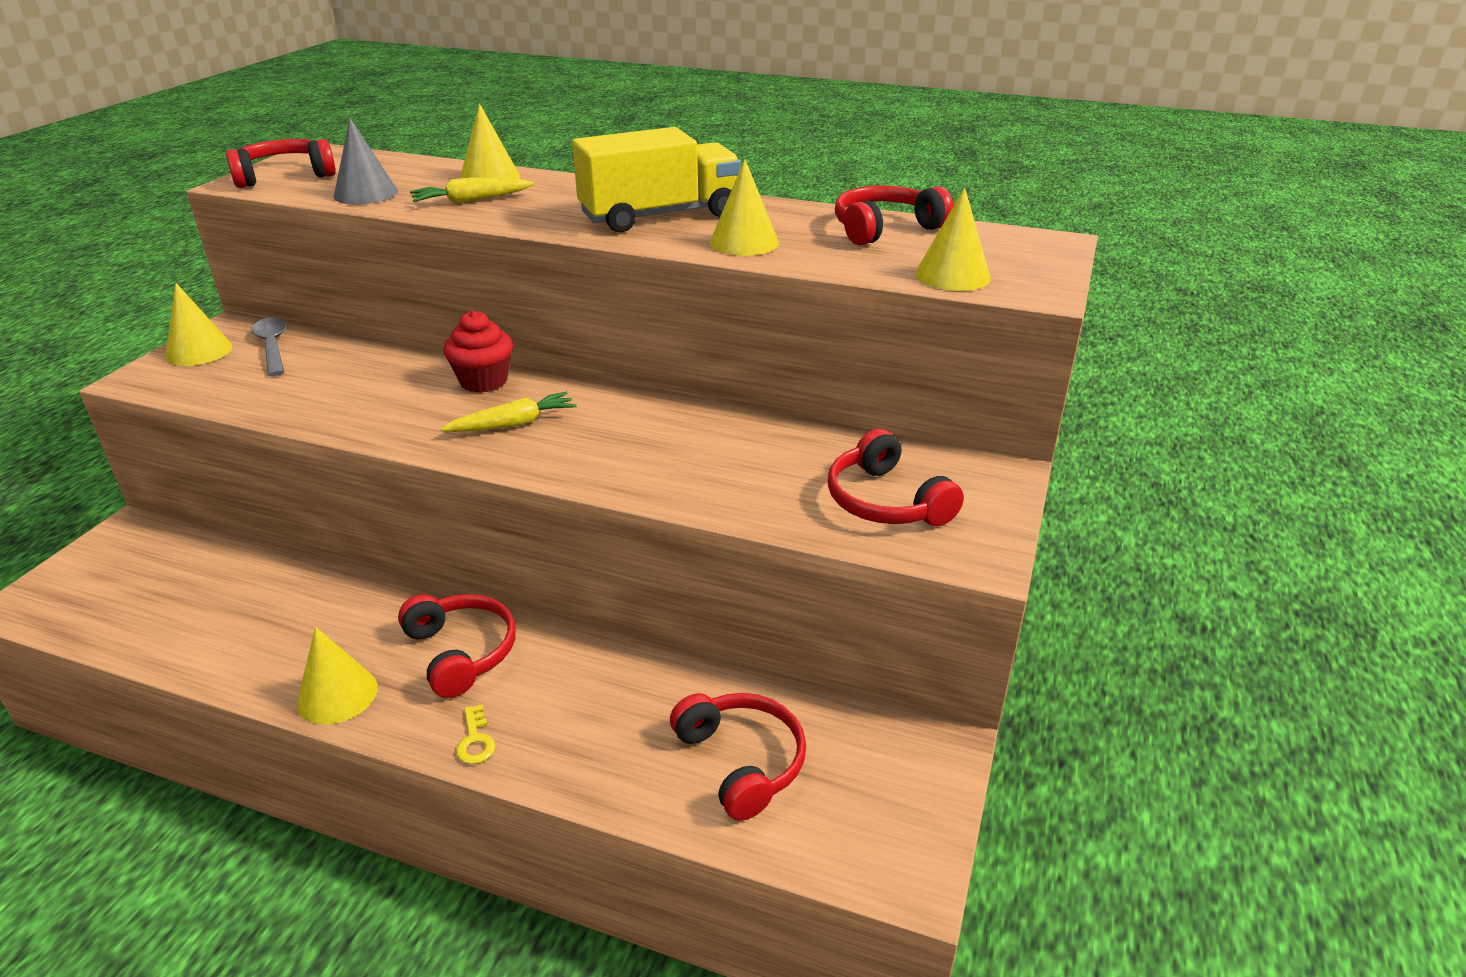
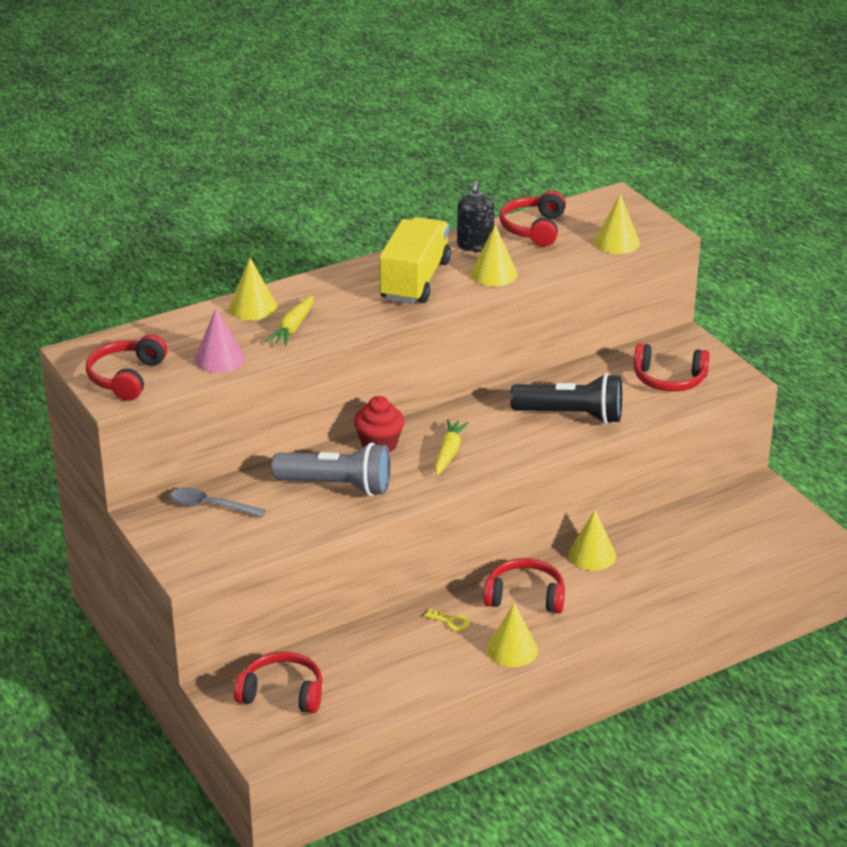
camera: 50 degrees left, 0 degrees up
(199, 351) = (174, 537): yellow cone -> yellow cone (592, 555)
(366, 194) = (219, 359): grey cone -> pink cone
(373, 390) = (337, 486): none -> grey flashlight
(475, 740) = (602, 616): yellow key -> yellow key (450, 621)
(697, 467) = (571, 415): none -> black flashlight
(741, 761) = (707, 544): red headphones -> red headphones (282, 693)
(788, 216) = (475, 246): none -> black soap dispenser

